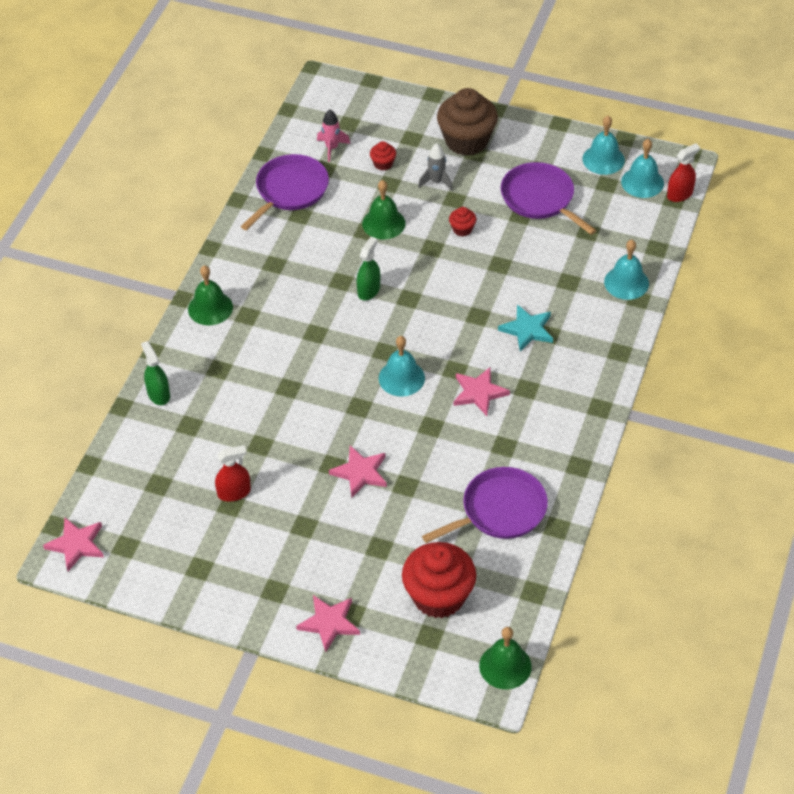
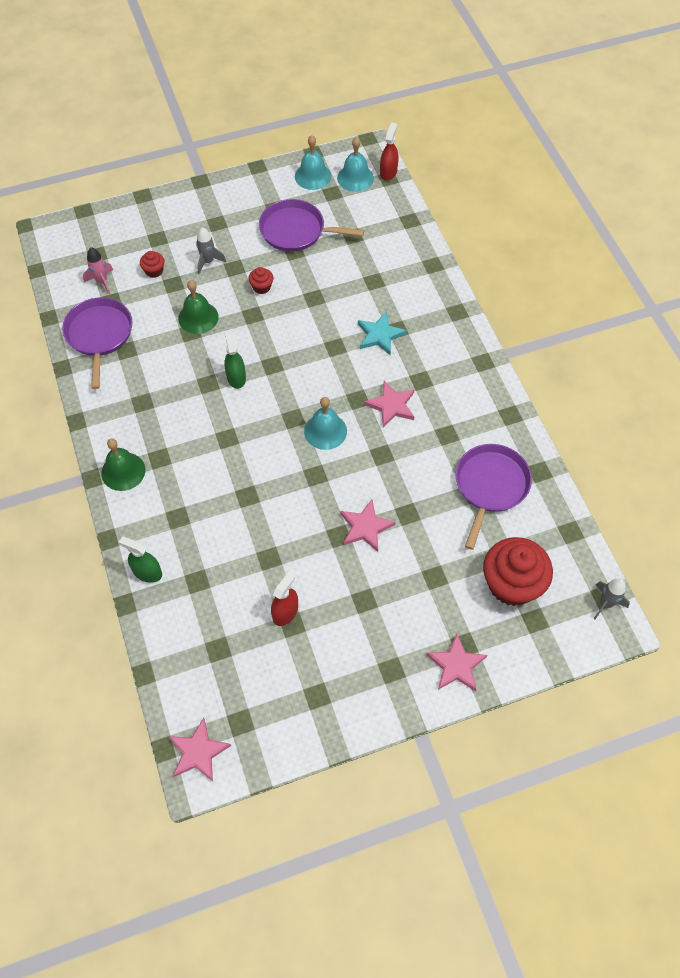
camera: 40 degrees left, 10 degrees up
(466, 141) = (201, 217): brown cupcake -> none
(505, 666) = (606, 603): green bell -> grey rocket
(626, 282) = (413, 258): turquoise bell -> none

